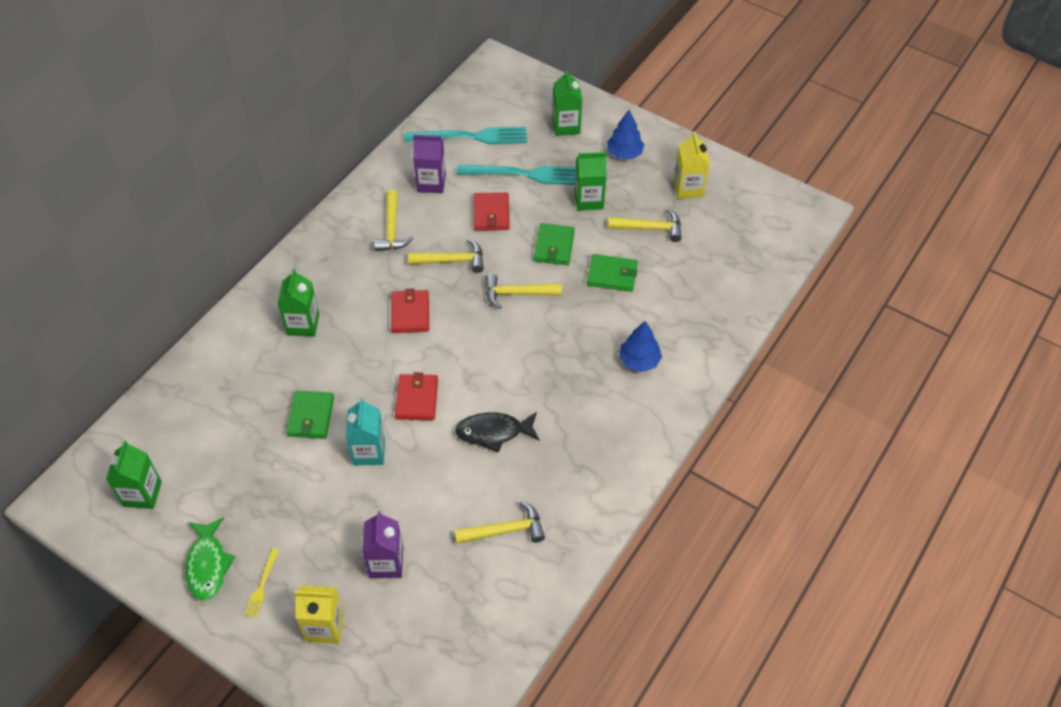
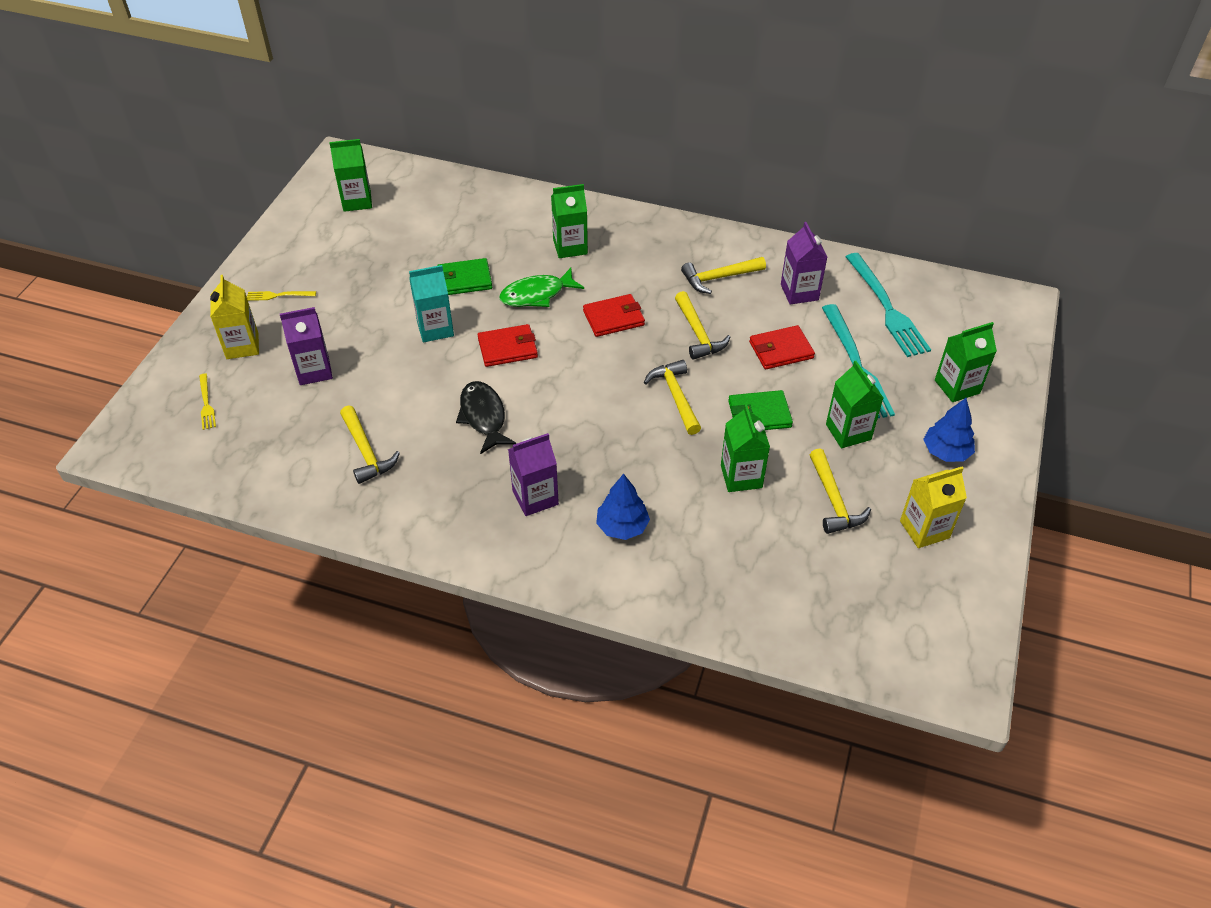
camera: 75 degrees right, 5 degrees down
(208, 565) = (294, 258): green fish -> green fish (536, 295)
(396, 666) = (206, 404): none -> yellow fork
(594, 412) = (535, 497): none -> purple carton
(612, 275) = (741, 476): green wallet -> green carton

